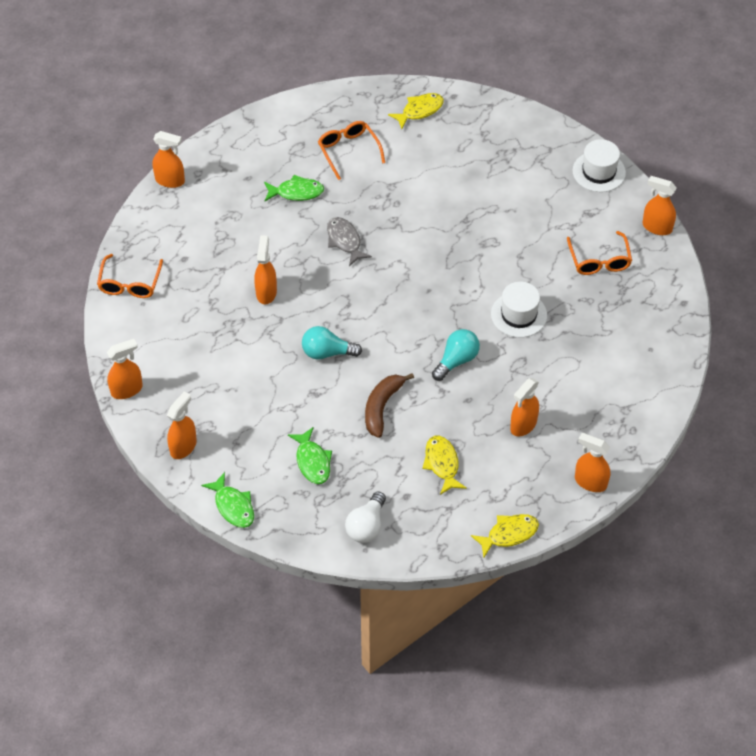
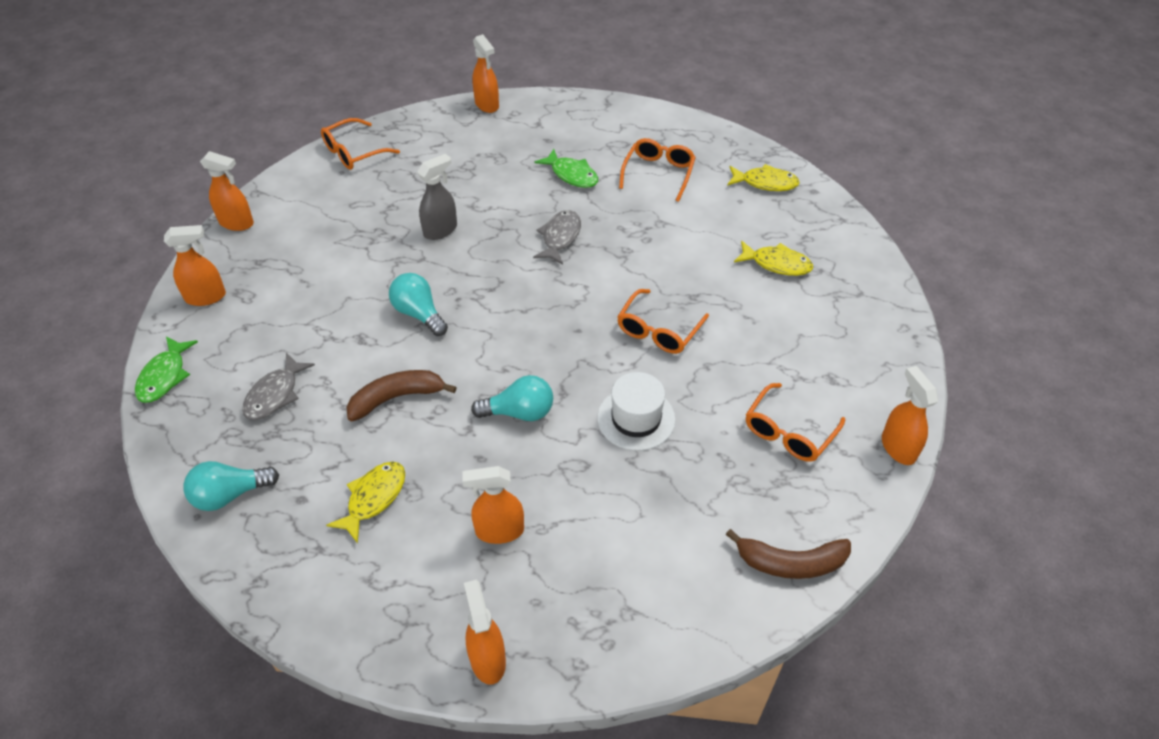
camera: 45 degrees right, 5 degrees down
(266, 292) = (440, 230): orange spray bottle -> grey spray bottle
(312, 461) = (275, 394): green fish -> grey fish
(366, 526) = (230, 494): white light bulb -> turquoise light bulb
(471, 256) = (658, 330): none -> orange glasses
(509, 534) = (333, 633): yellow fish -> yellow fish (777, 264)
(599, 172) = (891, 348): white hat -> none
(668, 326) = (790, 562): none -> brown banana

